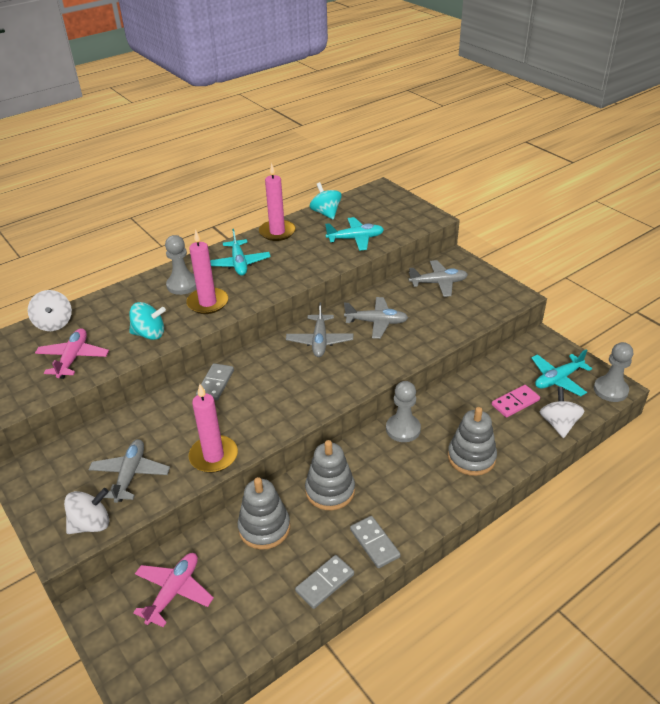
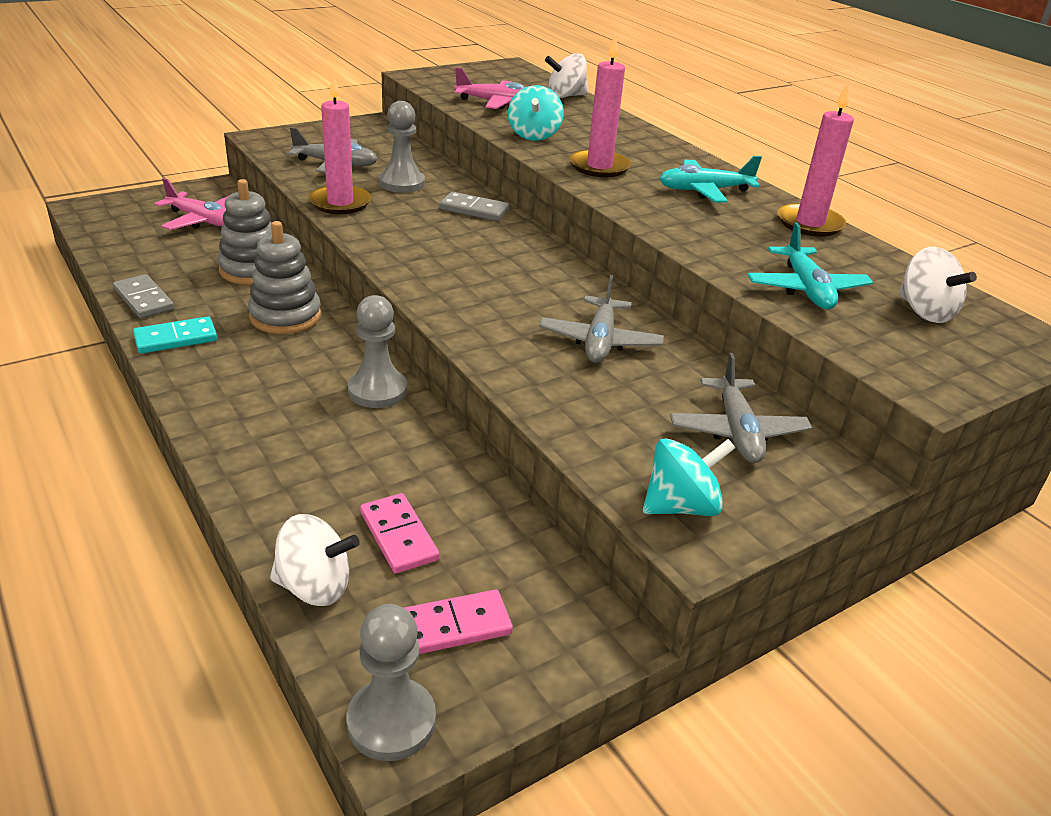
camera: 90 degrees right, 5 degrees down
(91, 524) = (278, 148): white spinning top -> white spinning top (924, 312)
(182, 285) = (644, 155): grey pawn -> grey pawn (402, 183)
(319, 341) = (553, 285): grey plane -> none
(326, 213) = (897, 271): turquoise spinning top -> turquoise spinning top (681, 506)
(374, 543) = (176, 338): grey domino -> turquoise domino
(471, 457) = (282, 450): grey stacking toy -> none
(558, 379) = (454, 626): turquoise plane -> pink domino

